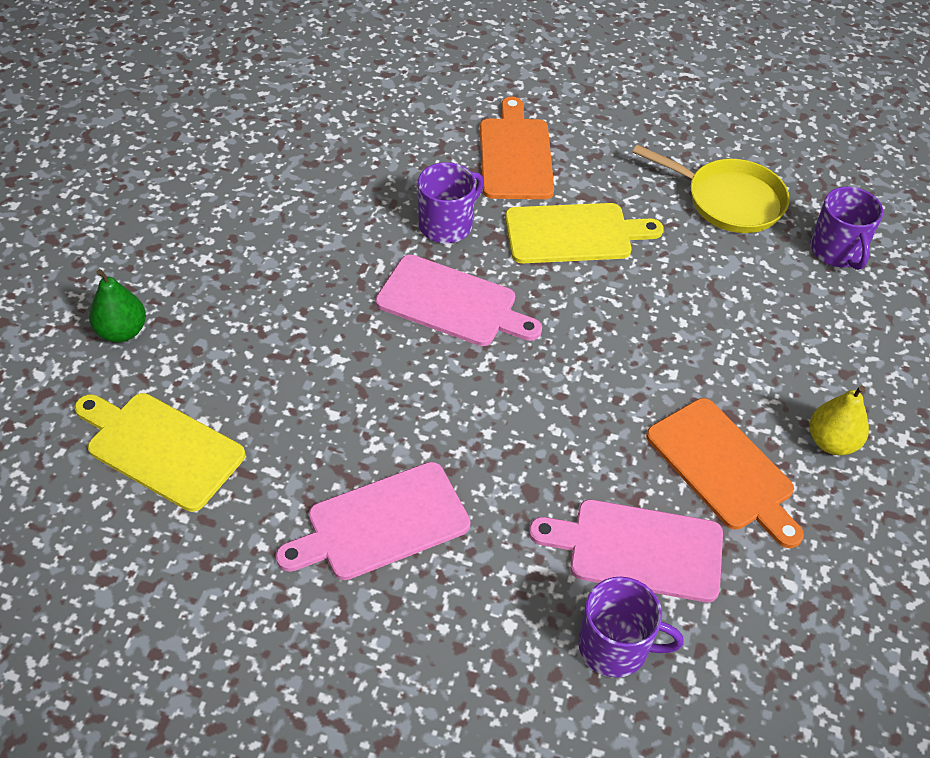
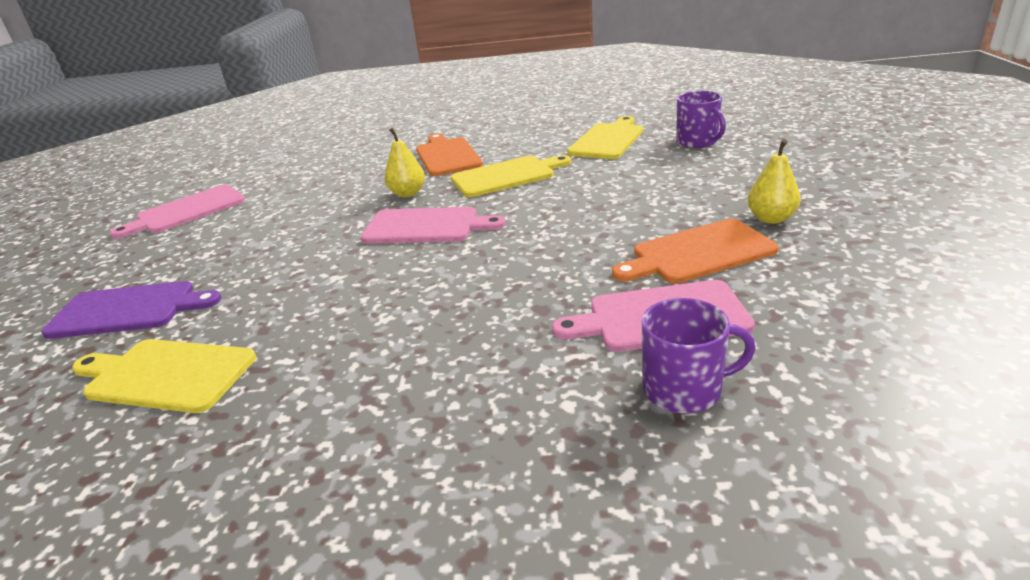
camera: 10 degrees left, 20 degrees down
(122, 331) = (128, 310): green pear -> purple cutting board
(381, 523) = (406, 366): pink cutting board -> pink cutting board (187, 211)
(447, 225) = (408, 193): purple mug -> yellow pear
(723, 468) = (698, 253): orange cutting board -> orange cutting board turned 120 degrees clockwise
(728, 200) = (608, 140): yellow pan -> yellow cutting board

